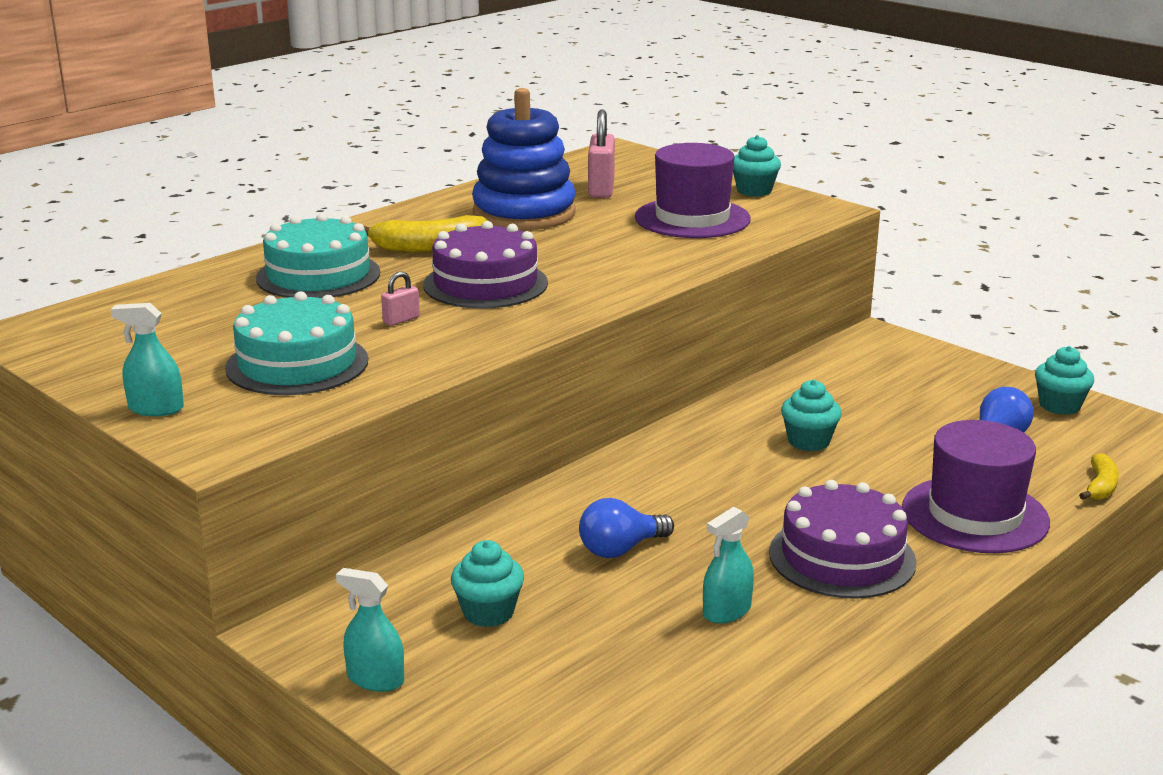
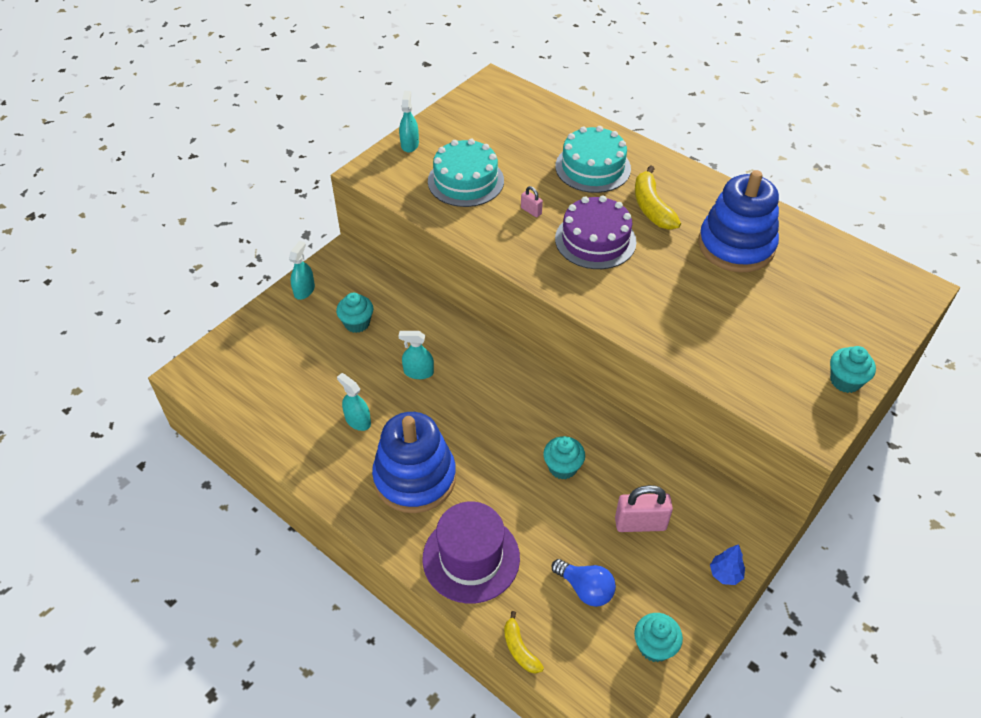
camera: 85 degrees right, 25 degrees up
(601, 189) = (808, 284): pink padlock -> pink padlock (640, 523)
(620, 549) = (418, 372): blue light bulb -> turquoise spray bottle
(692, 218) = (758, 341): purple hat -> none
(842, 557) = (415, 478): purple cake -> blue stacking toy
(950, 360) = (725, 574): none -> blue tree
(1100, 486) = (519, 649): yellow banana -> yellow banana turned 45 degrees clockwise

